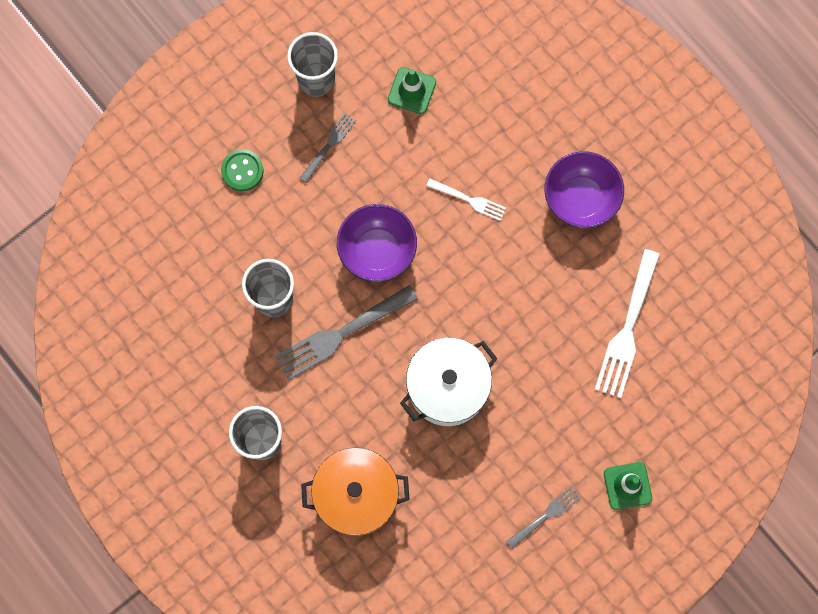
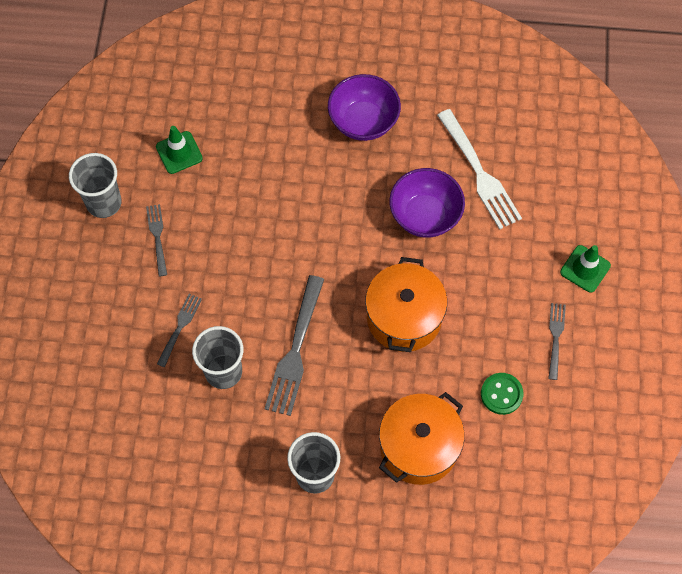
camera: 45 degrees left, 10 degrees down
(242, 171) = (112, 308): green button -> green button (501, 394)
(275, 234) = (179, 328): none -> grey fork
(377, 251) = (263, 274): purple bowl -> purple bowl (425, 215)
(447, 387) = (404, 317): white pot -> orange pot
(468, 200) = (290, 187): white fork -> none

